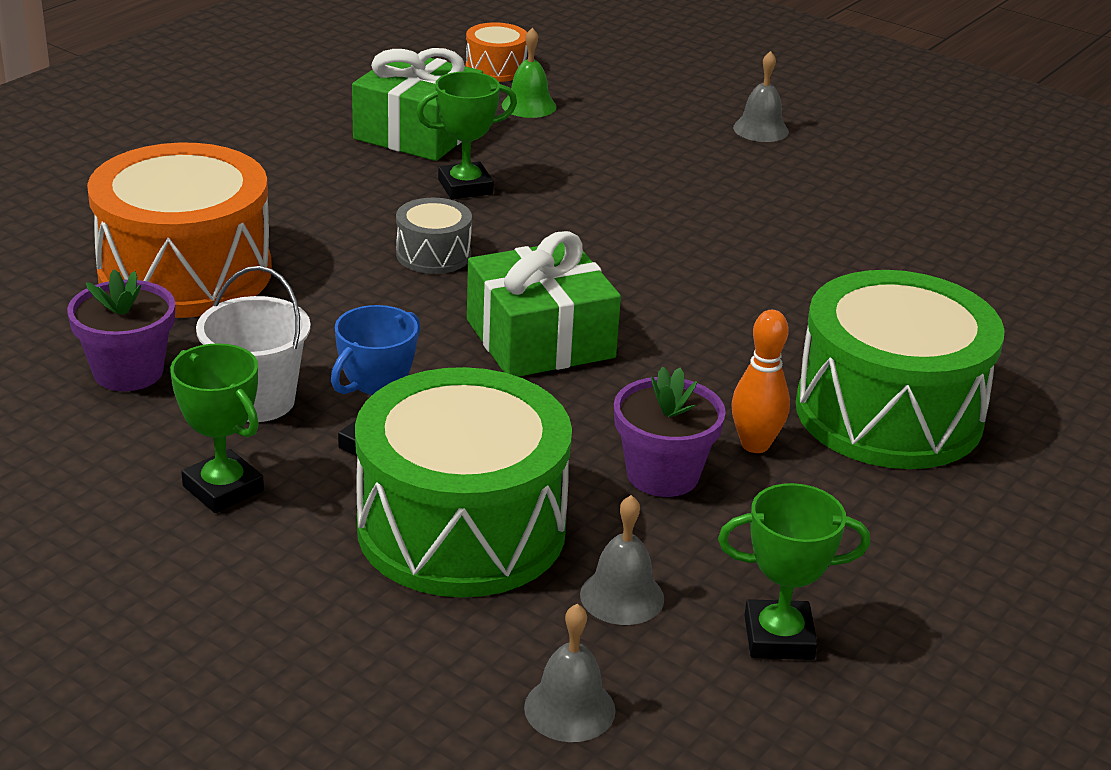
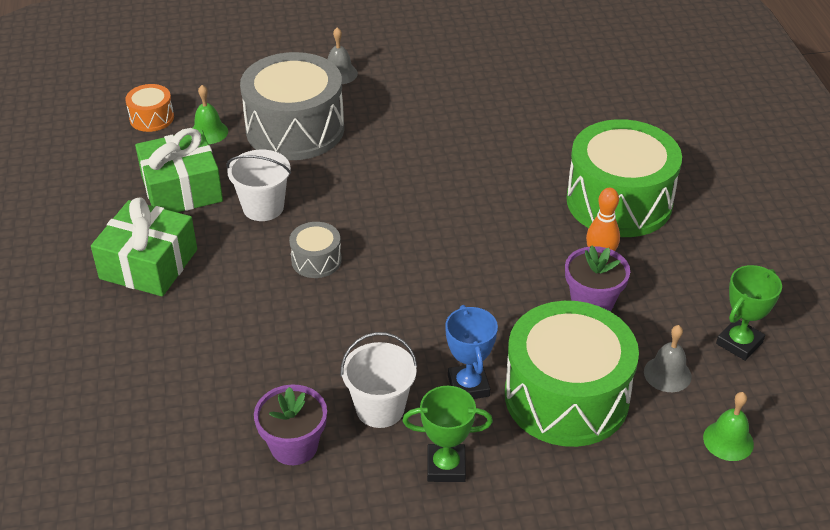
camera: 45 degrees left, 10 degrees up
(185, 273) = (217, 367): orange drum -> none
(465, 187) = (263, 207): green trophy -> white bucket
(540, 339) = (439, 271): green gift -> green gift (149, 264)
(569, 708) = (728, 440): grey bell -> green bell
(621, 147) = (295, 129): none -> grey drum

